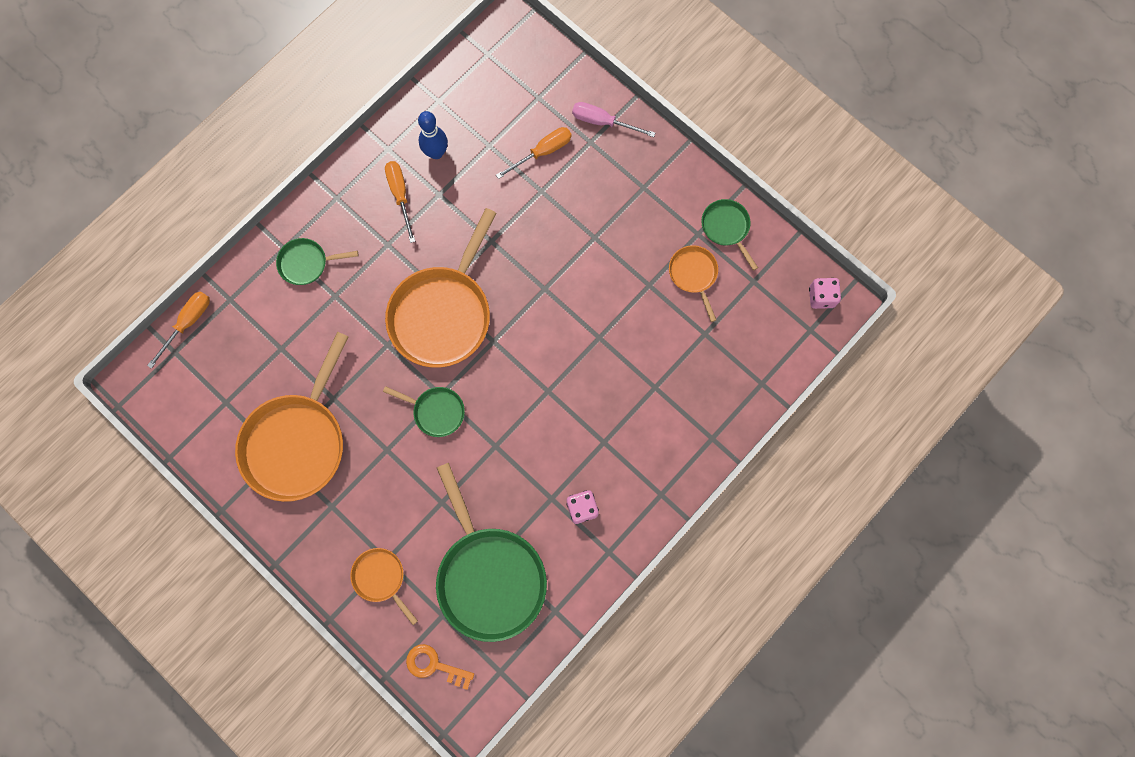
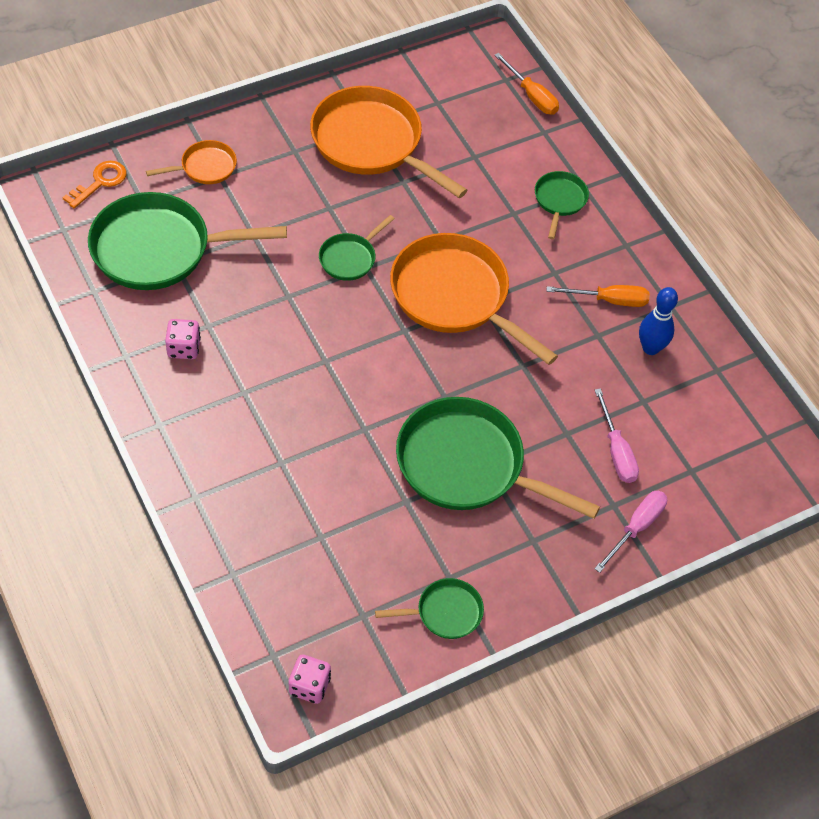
camera: 105 degrees right, 20 degrees down
(542, 152) = (616, 451): orange screwdriver -> pink screwdriver
(599, 251) = (468, 465): none -> green pan
(694, 275) = (399, 553): orange pan -> none

